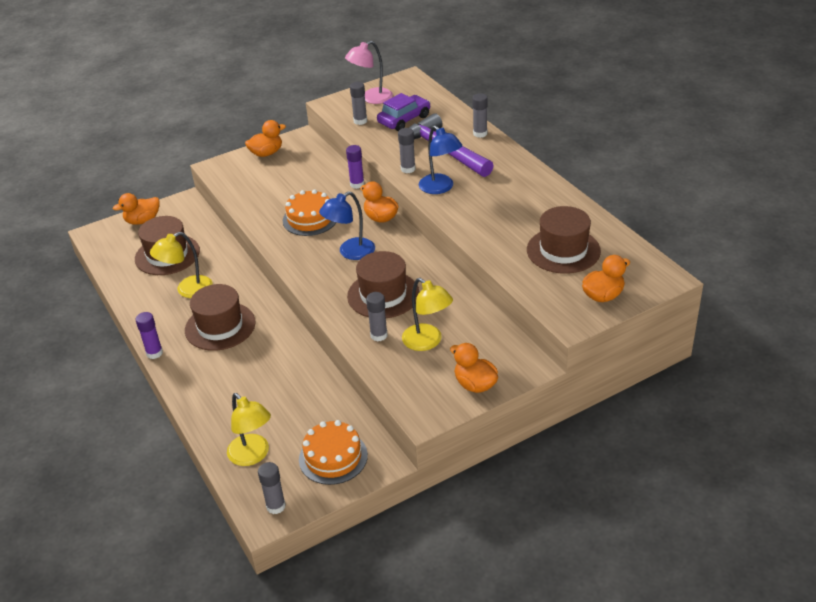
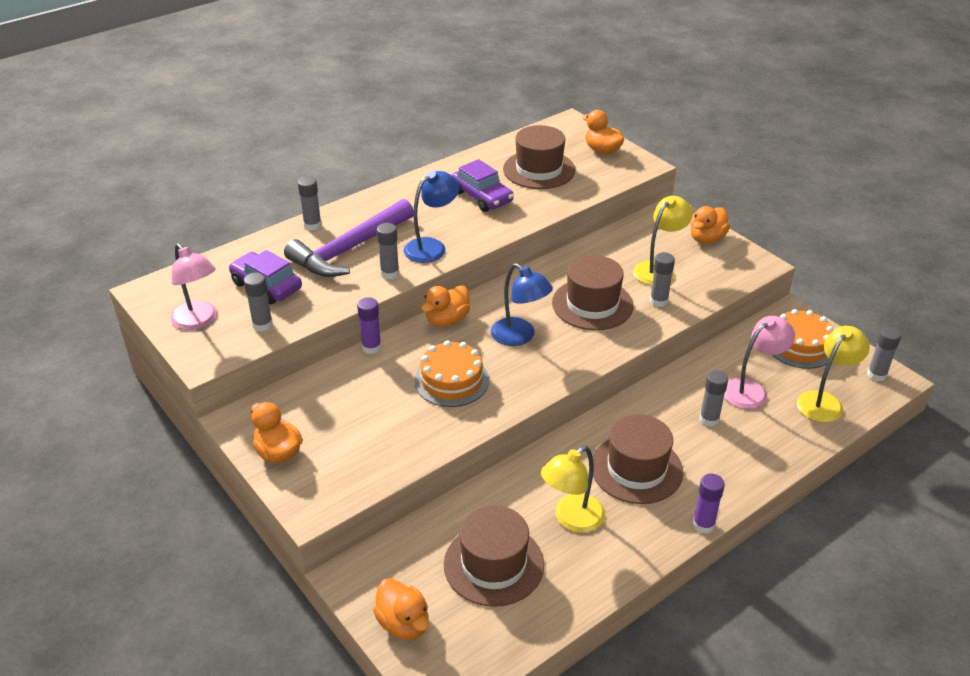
camera: 100 degrees left, 0 degrees up
(187, 290) = (571, 519): yellow lamp -> yellow lamp turned 90 degrees clockwise
(256, 374) = (709, 419): none -> grey glue stick
(283, 408) = (751, 390): none -> pink lamp
(515, 215) = (482, 197): none -> purple car

